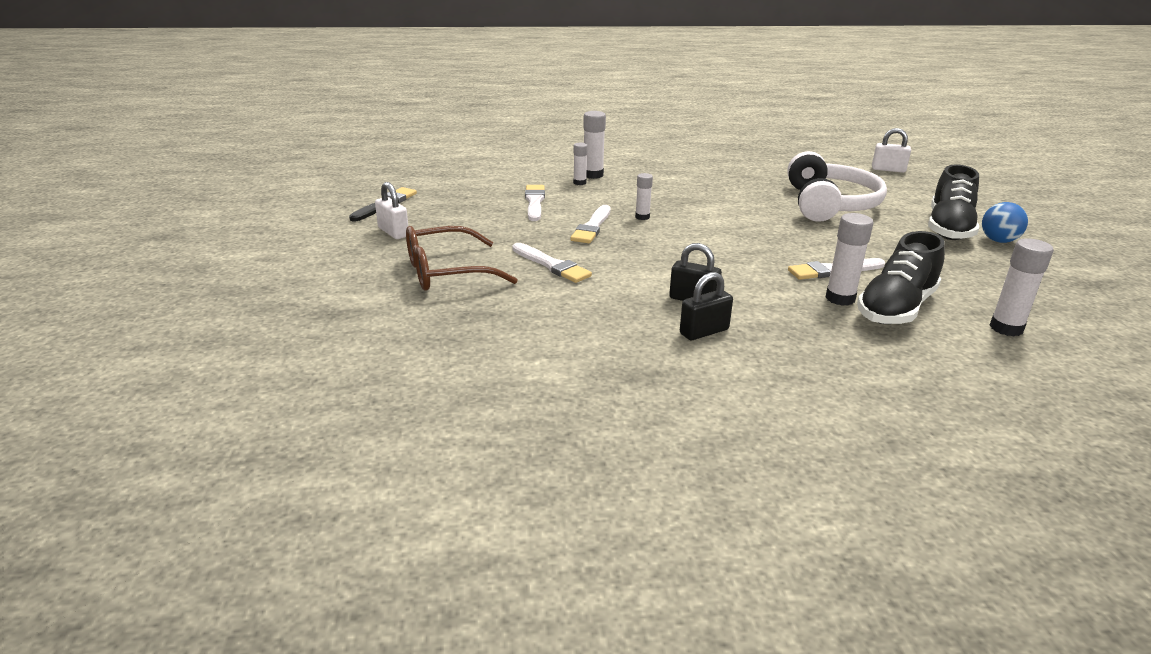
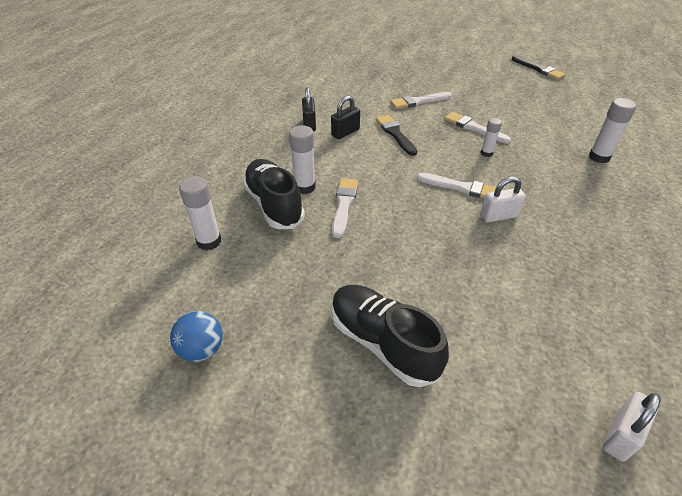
camera: 115 degrees right, 15 degrees up
(393, 232) = (489, 67): white padlock -> white padlock (499, 216)
(446, 272) = (426, 73): brown glasses -> none
(534, 202) = (532, 117): white brush -> white brush (461, 188)
(579, 183) = (576, 145): white glue stick -> none
(657, 267) = (395, 134): none -> black brush
(830, 204) = (485, 279): white headphones -> none
(998, 241) = (331, 365): blue ball -> blue ball (202, 349)

